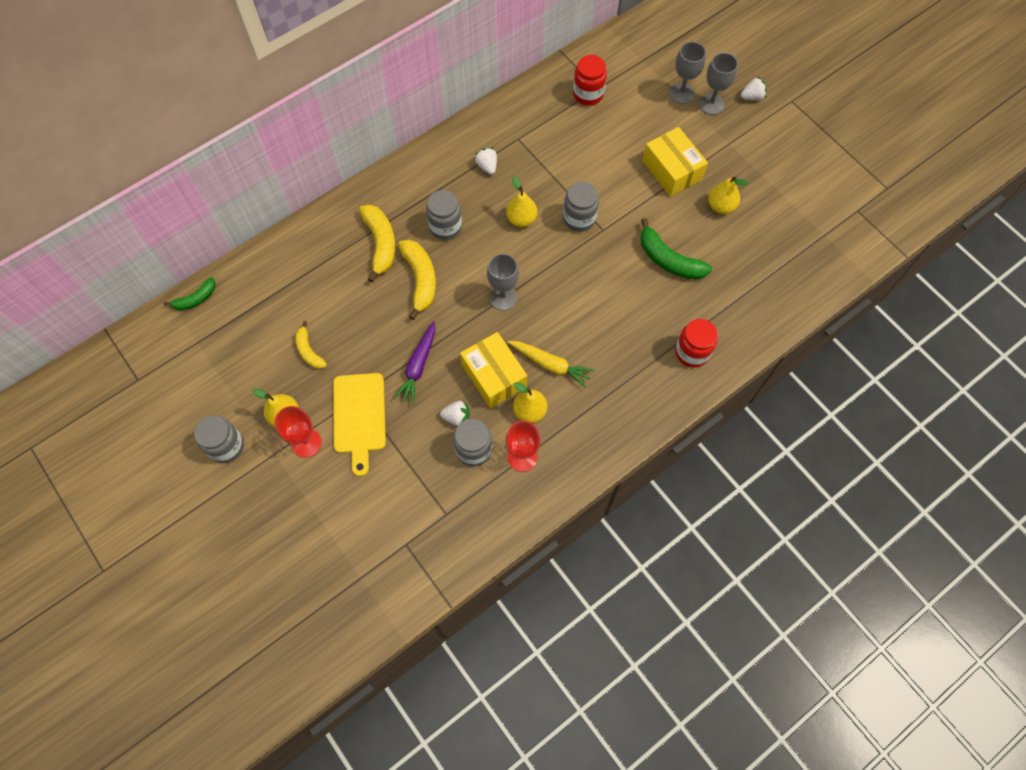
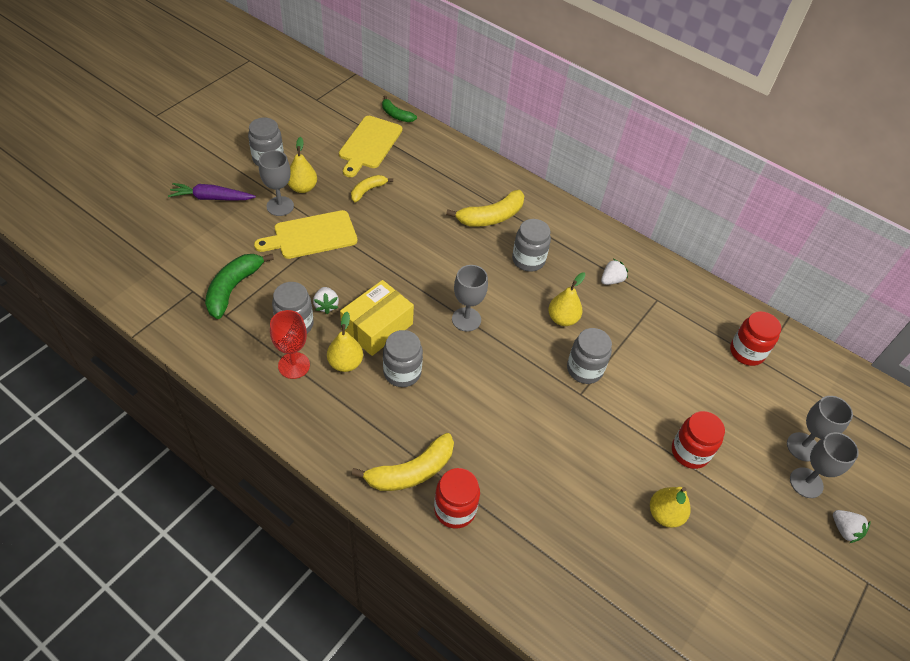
camera: 70 degrees right, 15 degrees down
(236, 336) = (369, 144): none -> yellow cutting board
(306, 443) = (280, 206): red goblet -> grey goblet
(418, 366) = (372, 267): purple carrot -> purple carrot (211, 198)
(420, 279) = (464, 252): yellow banana -> yellow banana (411, 471)
(550, 364) = (402, 372): yellow carrot -> grey jar
(669, 260) = (567, 467): green banana -> green banana (233, 289)
(672, 170) = (690, 452): yellow box -> red jar

